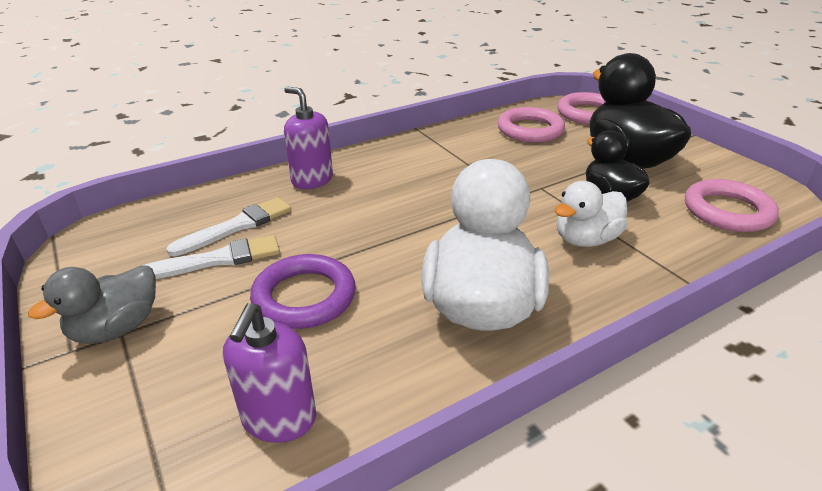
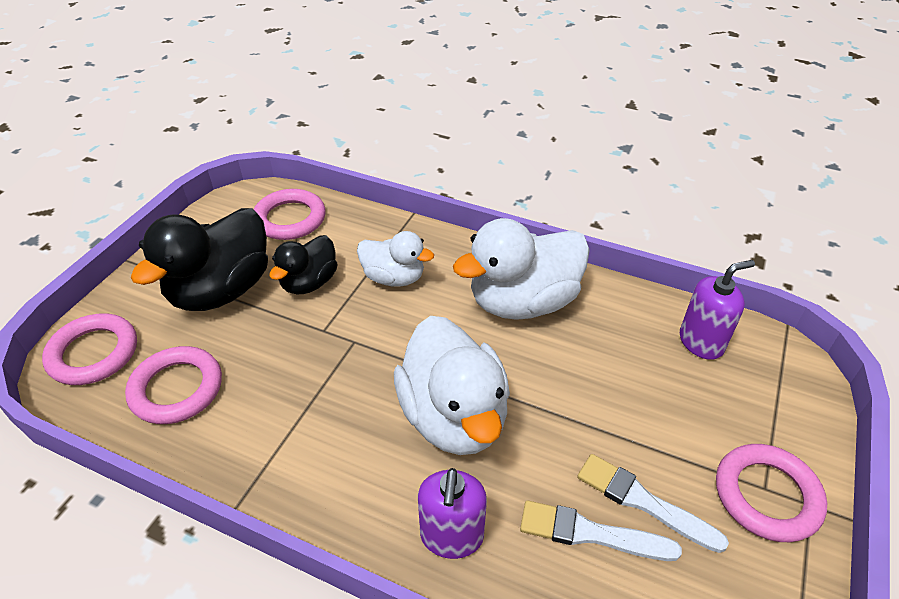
camera: 125 degrees left, 10 degrees up
(117, 328) = (767, 495): grey duck -> pink ring
(304, 297) = (613, 401): purple ring -> none
(392, 212) = (454, 416): none -> white duck

